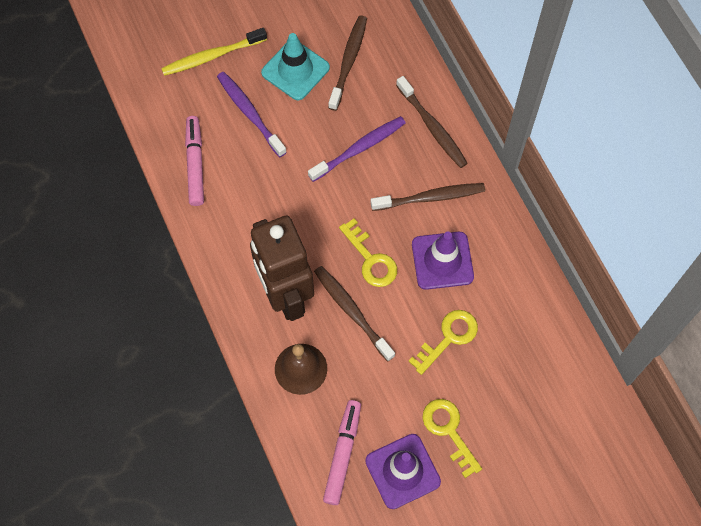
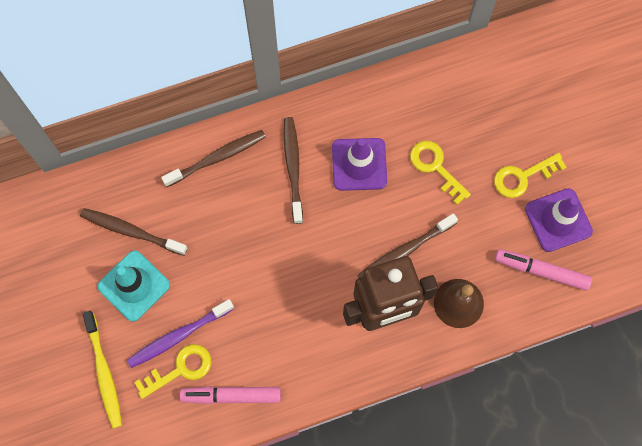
camera: 85 degrees left, 5 degrees up
(359, 148) = (233, 229): purple toothbrush -> none
(370, 259) = (352, 229): yellow key -> yellow key (180, 369)

